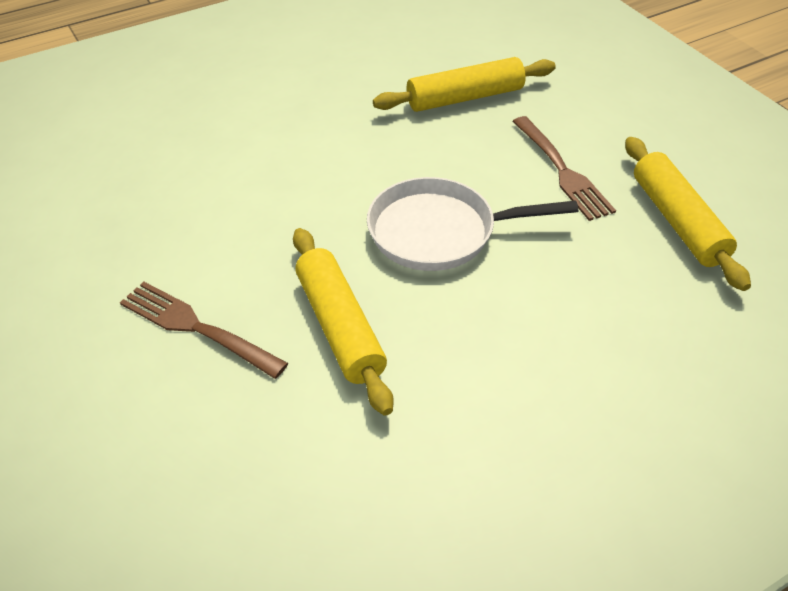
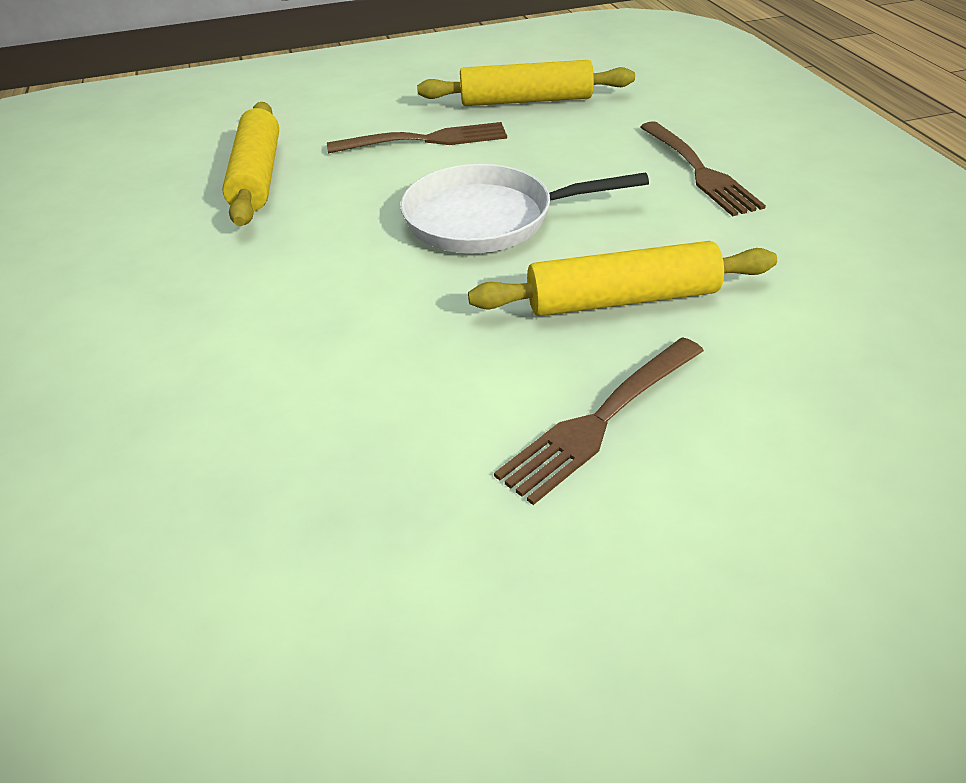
camera: 75 degrees left, 5 degrees down
(439, 232) = (487, 219): white pan -> white pan turned 75 degrees clockwise
(579, 367) = (698, 170): none -> brown fork

